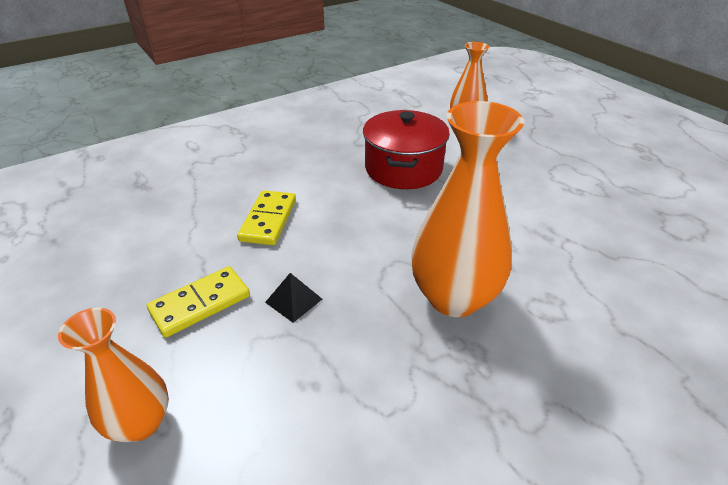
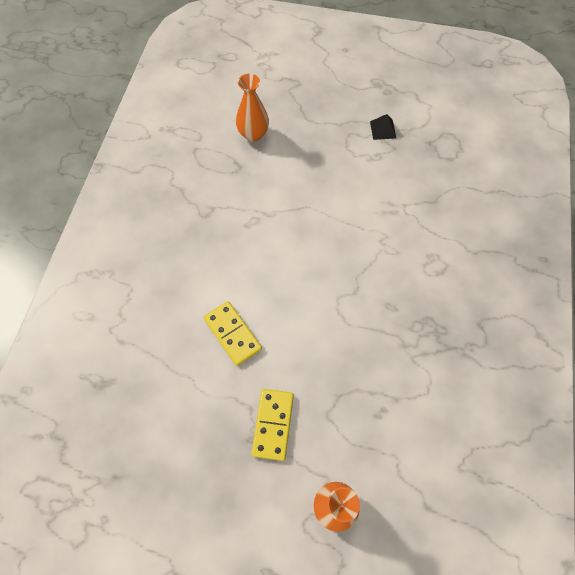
camera: 45 degrees left, 25 degrees up
(294, 300) = (318, 375): black pyramid -> black pyramid (383, 129)
(403, 168) = (262, 216): red pot -> none
(454, 297) = (390, 298): orange vase -> none

